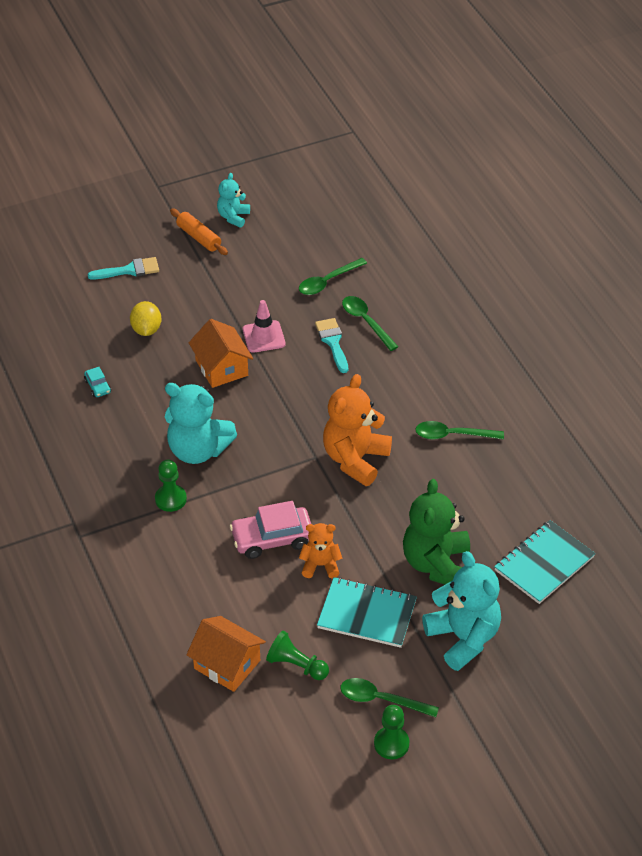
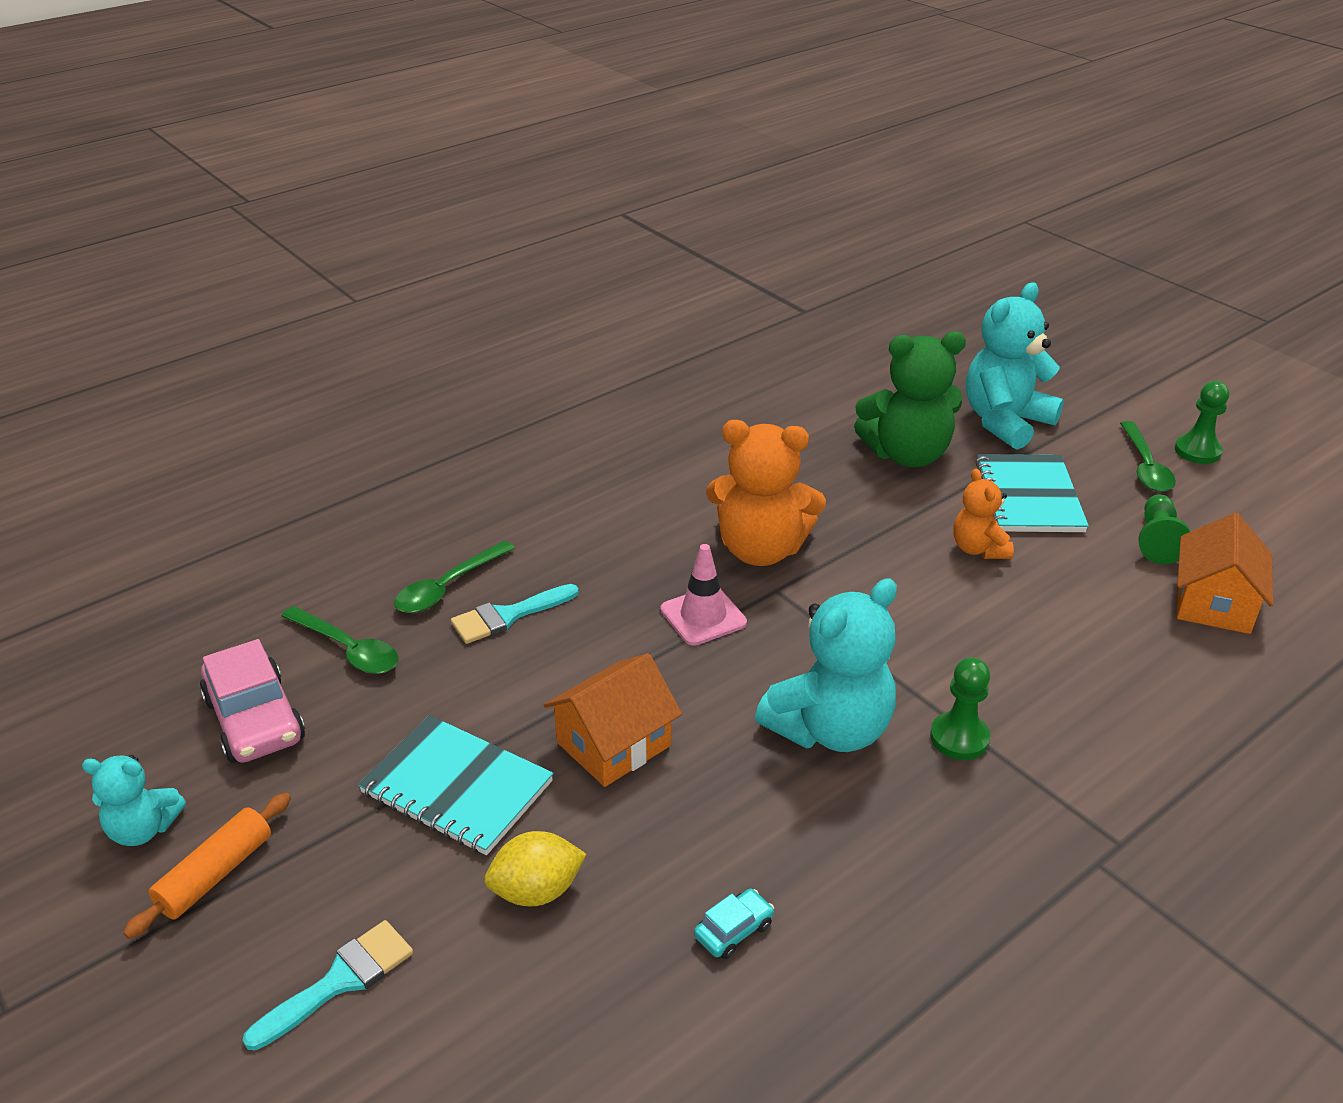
camera: 105 degrees left, 10 degrees down
(129, 270) = (340, 981): turquoise brush -> turquoise brush turned 75 degrees clockwise
(198, 450) = (830, 729): turquoise teddy bear -> turquoise teddy bear turned 45 degrees clockwise
(264, 337) = (514, 704): pink traffic cone -> pink traffic cone (703, 616)
(272, 539) = (963, 604): pink car -> pink car (255, 720)
(452, 435) = (670, 471): green spoon -> none
(544, 564) = (853, 381): turquoise notebook -> turquoise notebook (457, 787)

